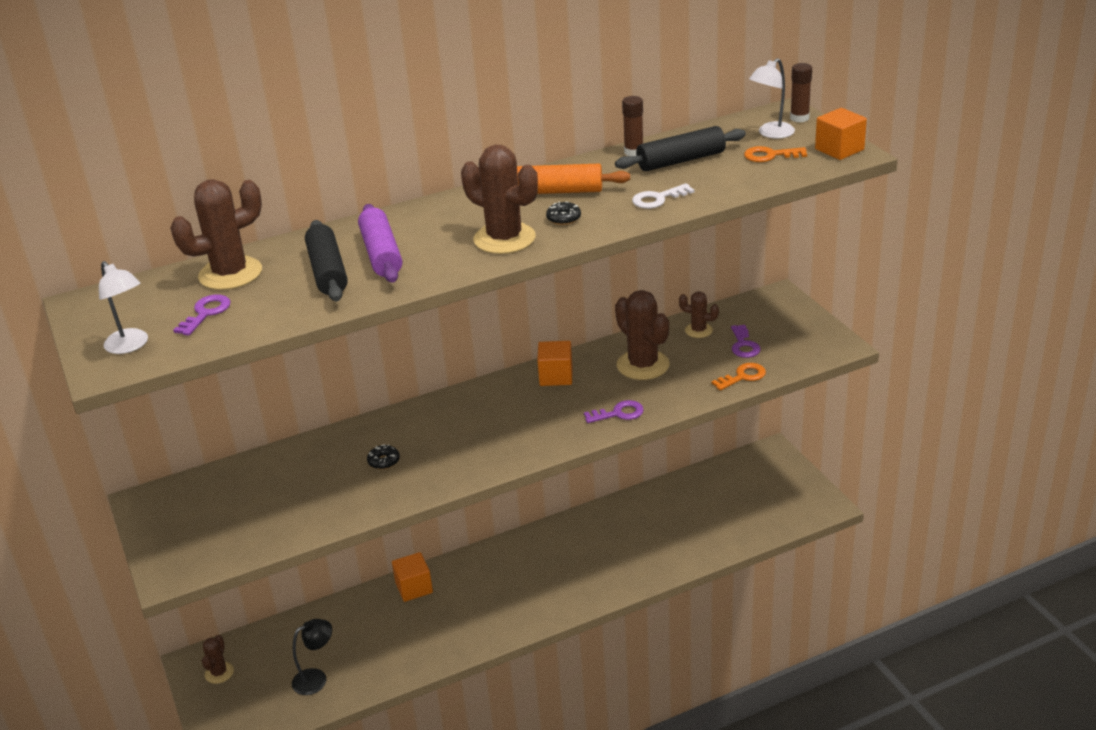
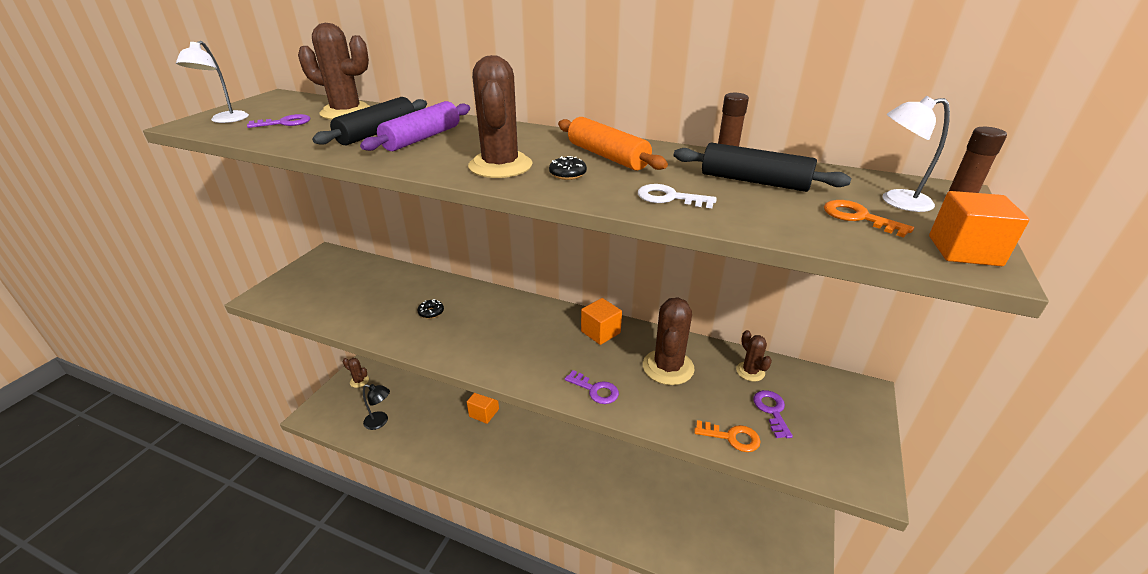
camera: 45 degrees right, 0 degrees up
(219, 673) = (359, 381): brown cactus -> brown cactus turned 60 degrees clockwise
(744, 345) = (771, 411): purple key -> purple key turned 135 degrees clockwise

